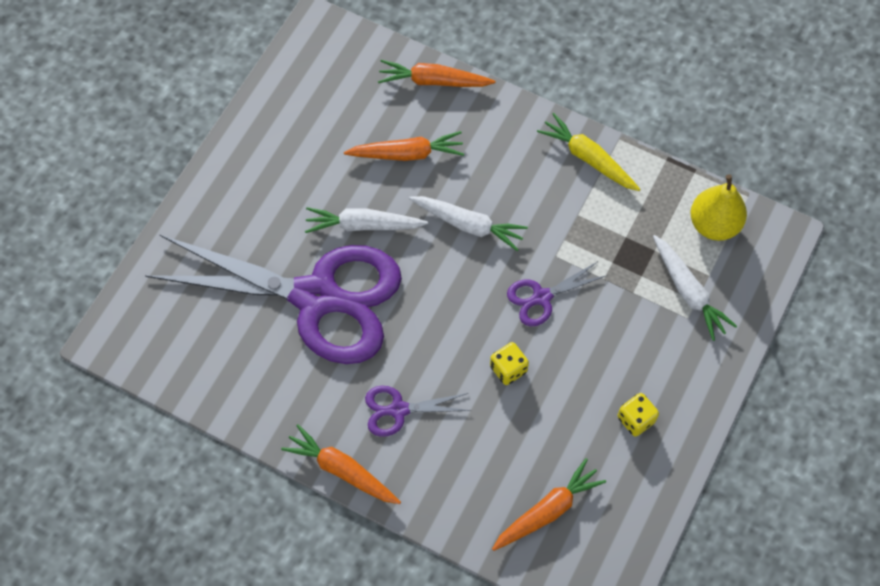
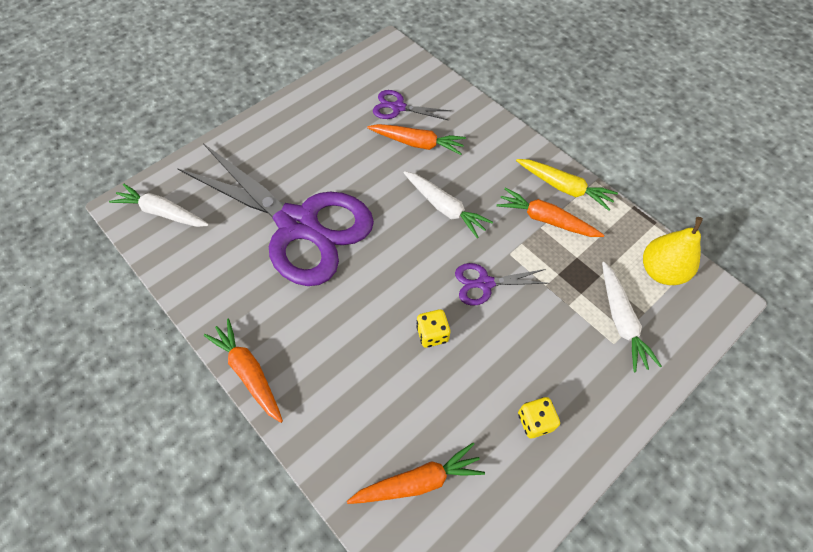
camera: 20 degrees right, 5 degrees down
(363, 225) = (360, 183): white carrot -> white carrot (163, 212)
(398, 410) = (322, 337): purple scissors -> purple scissors (398, 107)
(433, 81) = (459, 101): orange carrot -> orange carrot (546, 219)
(588, 158) = (564, 187): yellow carrot -> yellow carrot turned 150 degrees clockwise

